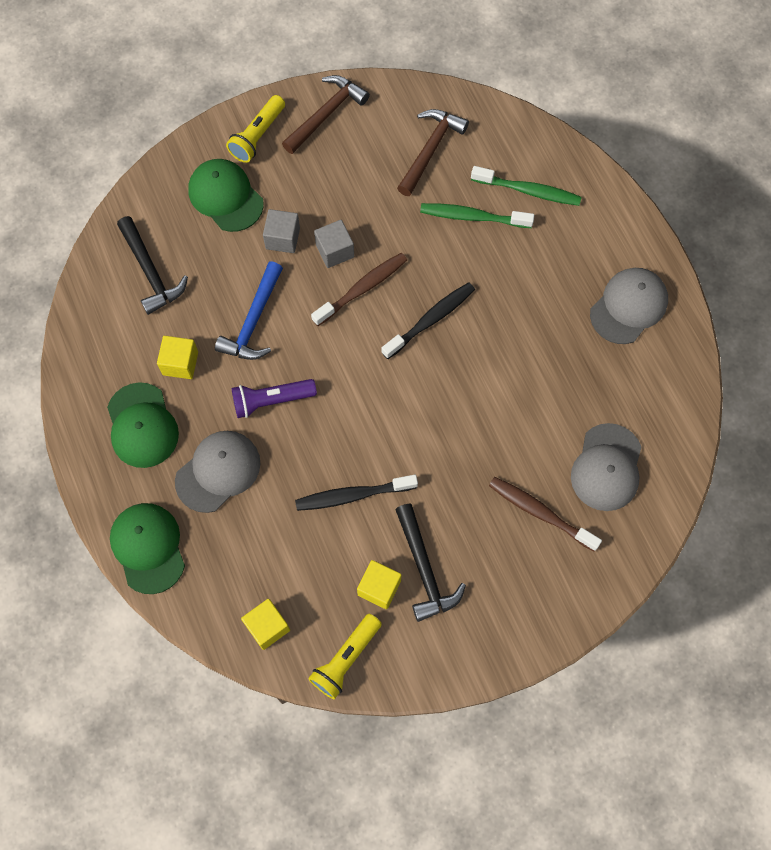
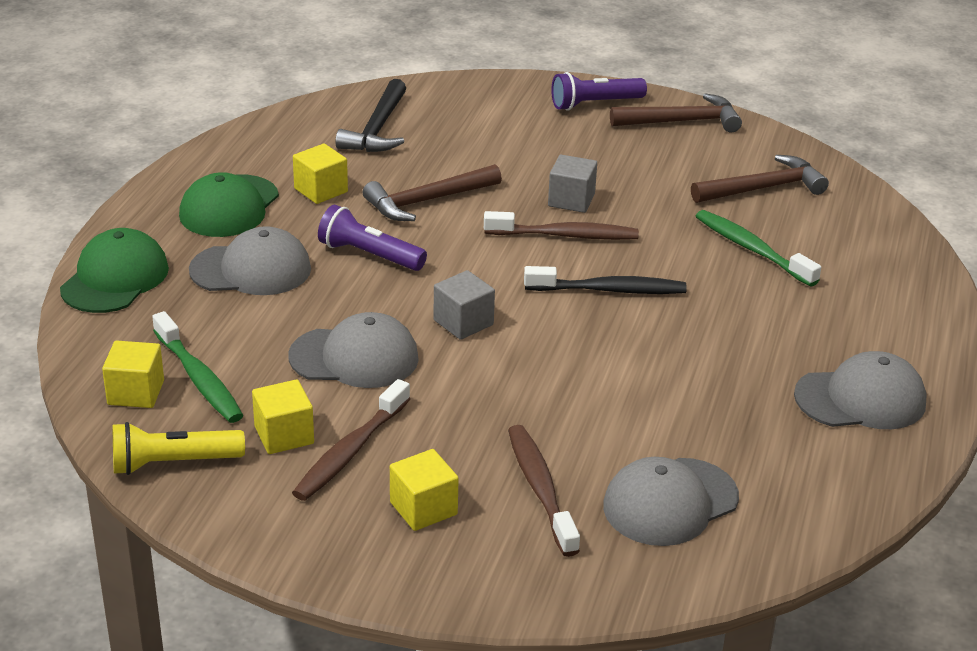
camera: 40 degrees right, 35 degrees down
(225, 197) = (512, 122): green cap -> none
(253, 321) = (427, 201): blue hammer -> brown hammer
(257, 136) = (594, 104): yellow flashlight -> purple flashlight
(282, 238) = (530, 169): grey cube -> grey cube (463, 322)
(352, 495) = (354, 357): black toothbrush -> grey cap
(424, 569) = (350, 451): black hammer -> brown toothbrush
(499, 577) = (423, 508): none -> yellow cube
(528, 191) = (841, 263): green toothbrush -> green toothbrush (199, 378)

